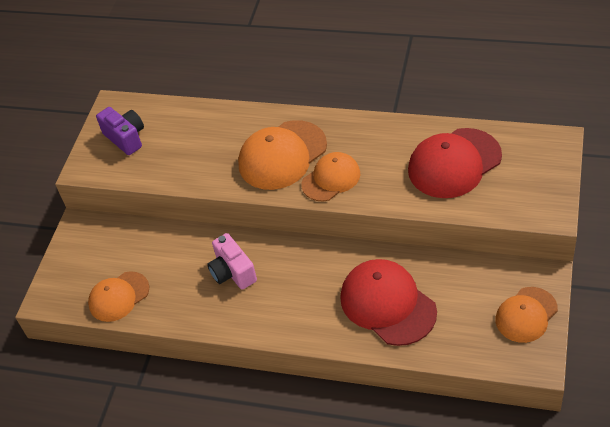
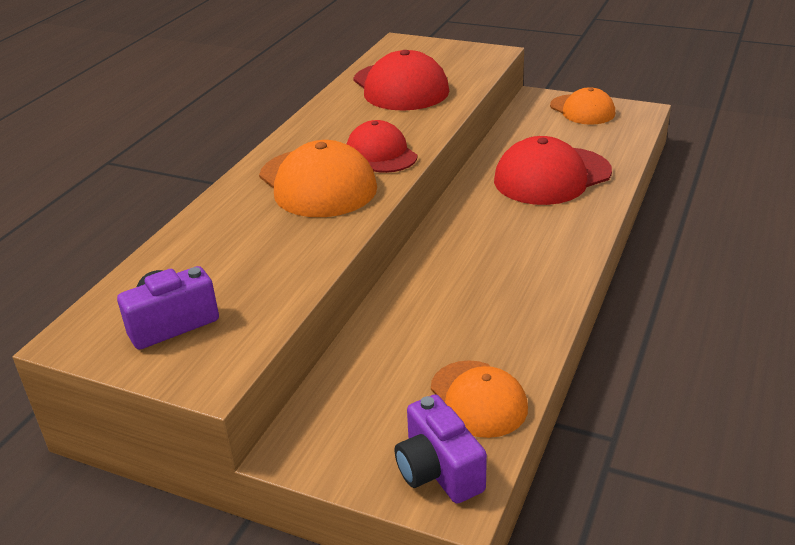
camera: 85 degrees left, 15 degrees down
(65, 288) = (438, 471): none -> purple camera
(233, 272) = (467, 281): pink camera -> none
(331, 179) = (381, 153): orange cap -> red cap

